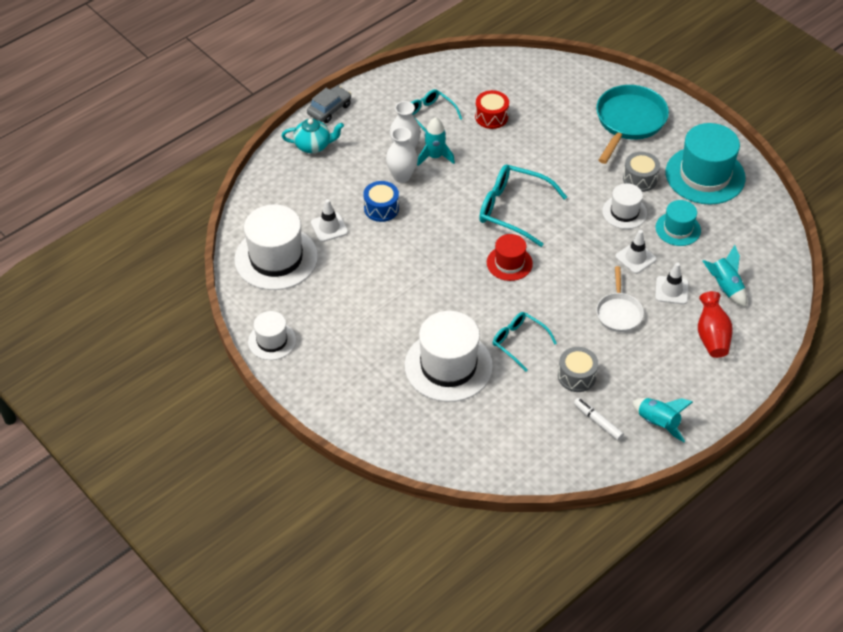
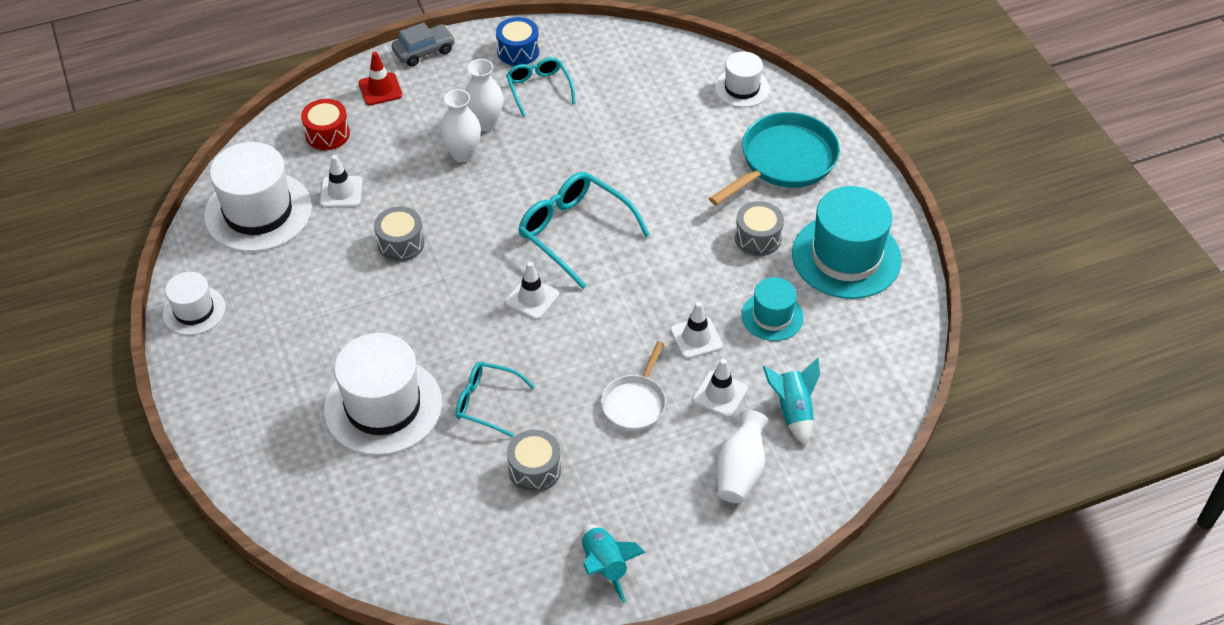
camera: 20 degrees right, 0 degrees up
(313, 146) = (380, 89): turquoise teapot -> red traffic cone
(381, 208) = (416, 186): blue drum -> blue drum (518, 51)
(394, 251) = (401, 243): none -> grey drum
(435, 157) = (516, 141): turquoise rocket -> none
(491, 117) = (613, 110): red drum -> red drum (327, 134)
(509, 263) = (532, 298): red hat -> white traffic cone
(519, 342) = (487, 402): turquoise glasses -> turquoise glasses turned 45 degrees counterclockwise
(598, 422) = (528, 538): white marker -> none
(624, 212) = (714, 275): white hat -> white hat (742, 88)
(712, 336) = (740, 471): red vase -> white vase

